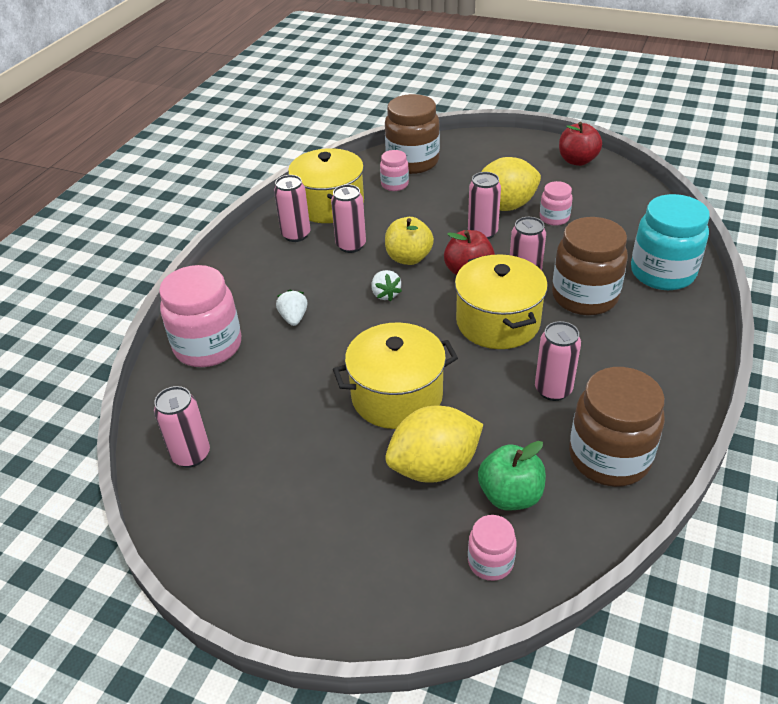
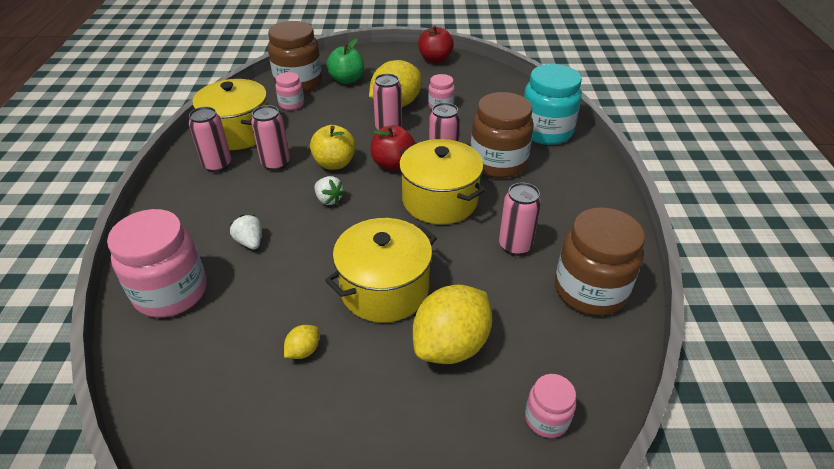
camera: 25 degrees left, 0 degrees up
(191, 455) = (200, 412): pink can -> none
(297, 430) = (303, 351): none -> yellow lemon
(510, 495) = (530, 350): green apple -> green apple (347, 80)

